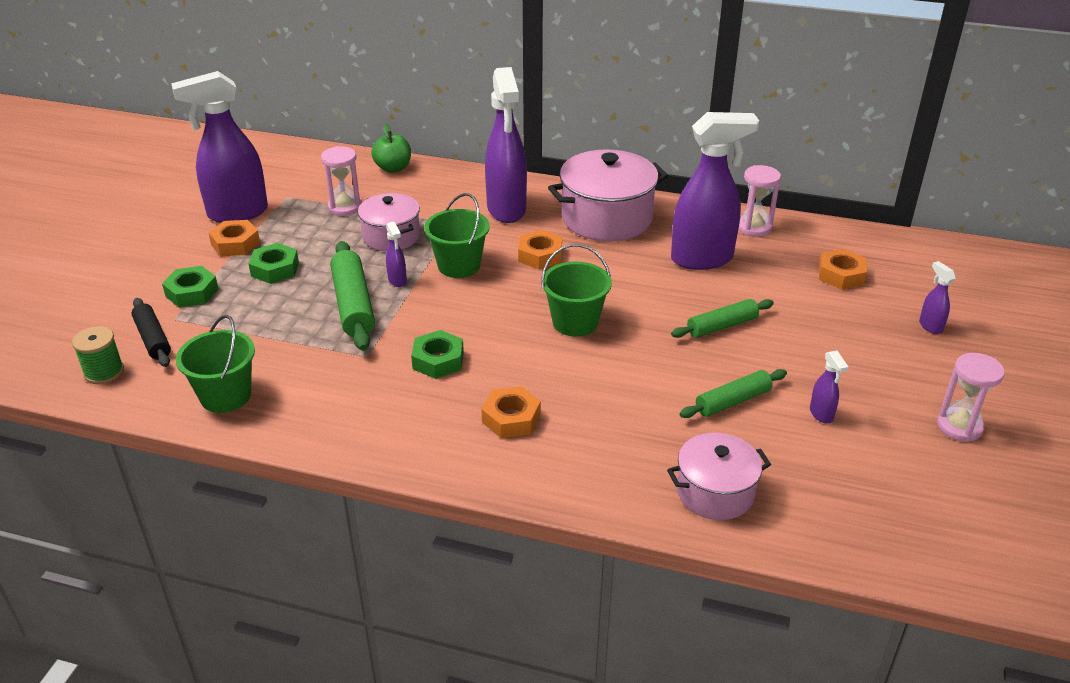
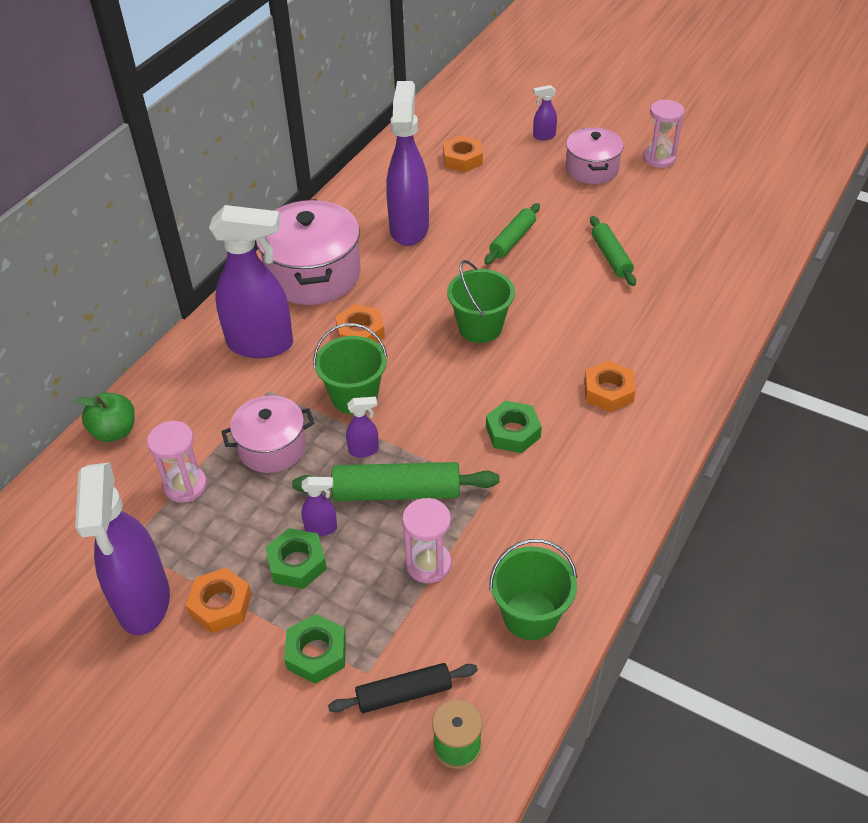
camera: 75 degrees left, 10 degrees up
(715, 492) = (713, 290): pink pot -> pink pot (592, 169)
(722, 326) = (512, 240): green rolling pin -> green rolling pin turned 45 degrees clockwise
(754, 227) = (371, 186): pink hourglass -> pink hourglass (428, 564)
(821, 414) = (635, 216): purple spray bottle -> purple spray bottle (321, 528)

